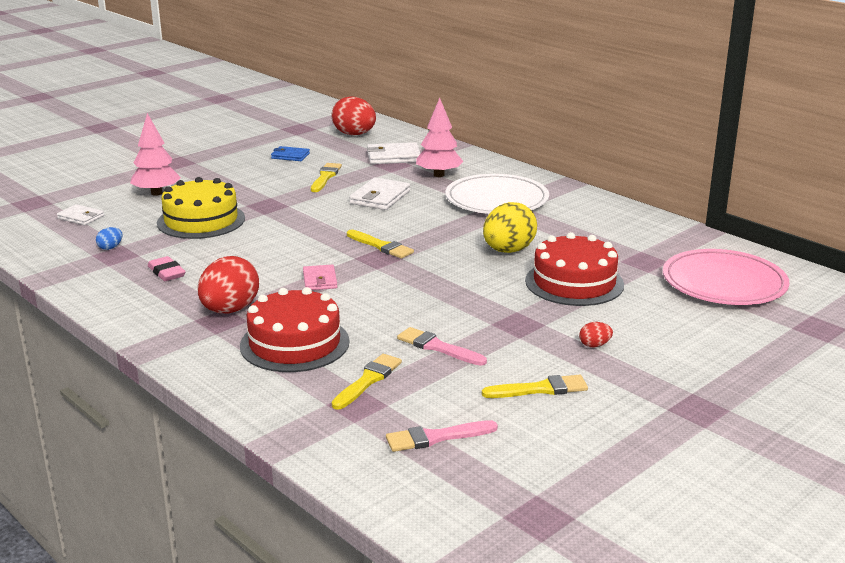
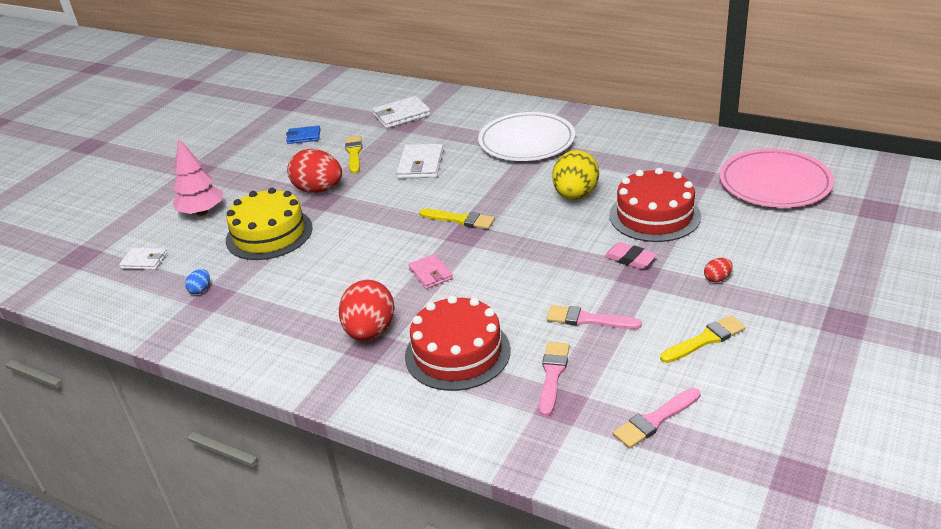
camera: 15 degrees left, 10 degrees up
(166, 272) = (278, 304): pink eraser -> pink eraser (630, 259)
(354, 134) = (347, 98): red egg -> red egg (318, 190)
(368, 380) = (552, 375): yellow brush -> pink brush
(439, 175) = (456, 126): pink tree -> none

